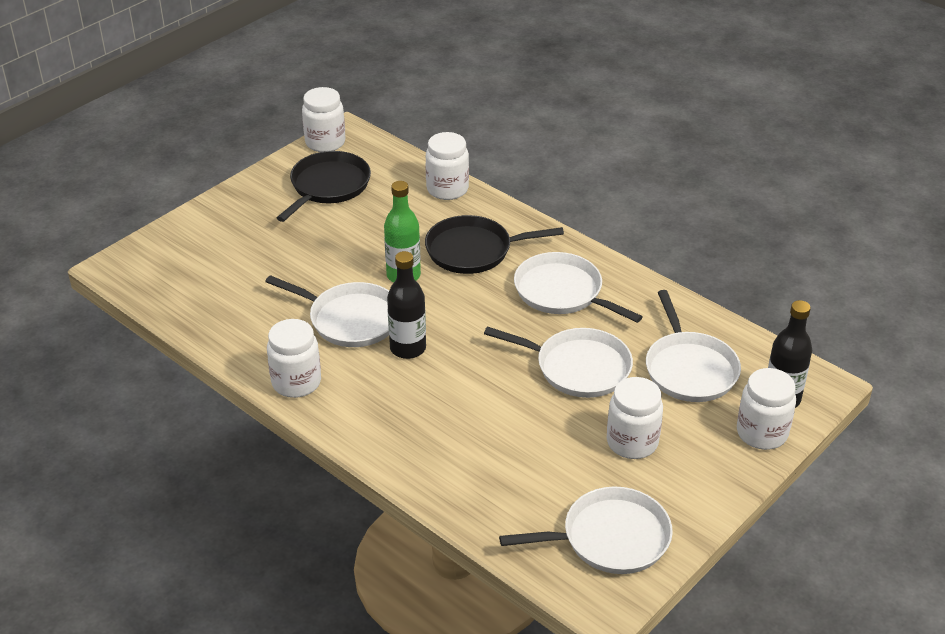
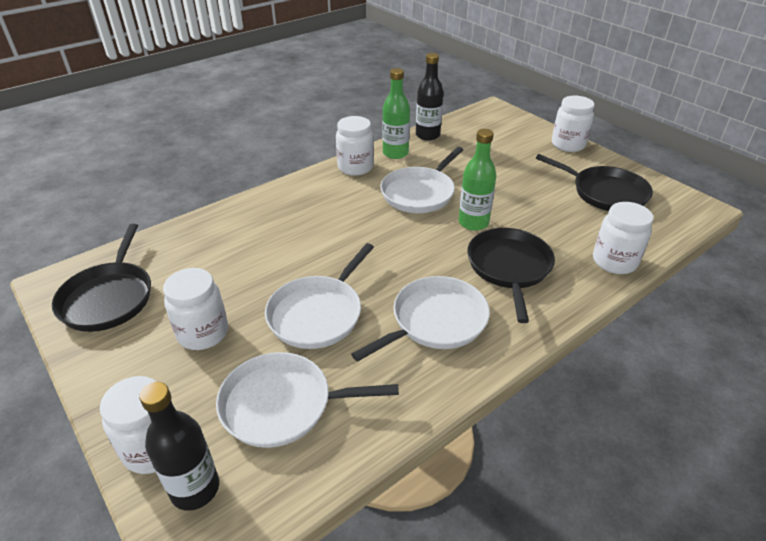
camera: 100 degrees right, 0 degrees up
(254, 350) = (395, 153): none -> green bottle
(325, 142) = (677, 195): white jar -> white jar (568, 145)
(408, 348) = (377, 217): black bottle -> black bottle (427, 135)
(610, 538) = (109, 298): white pan -> black pan

